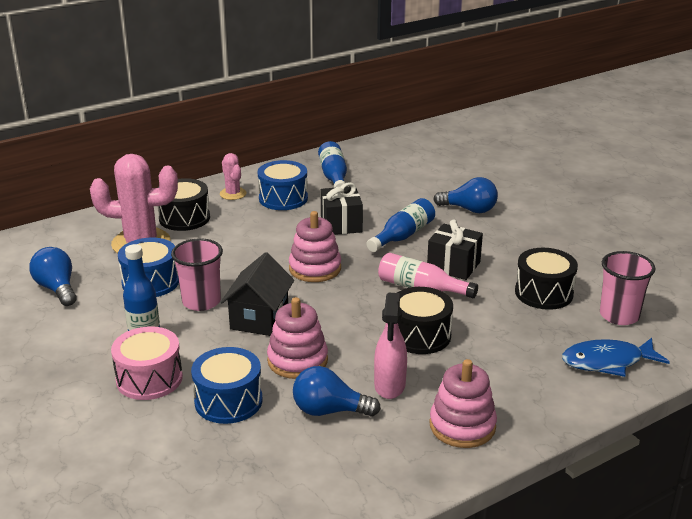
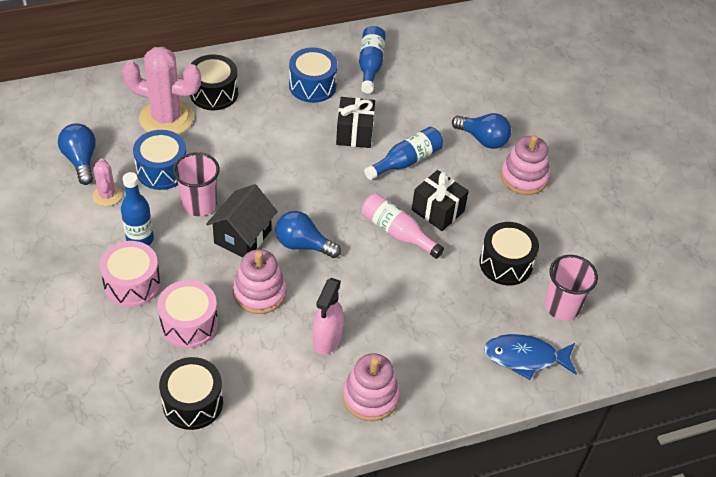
camera: 10 degrees right, 20 degrees up
(228, 401) = (189, 324): blue drum -> pink drum
(233, 194) = (267, 69): pink cactus -> pink cactus (107, 195)
(315, 268) = (311, 186): pink stacking toy -> pink stacking toy (524, 177)
(329, 411) = (267, 354): blue light bulb -> blue light bulb (303, 245)
(420, 335) = (374, 288): black drum -> black drum (192, 402)

